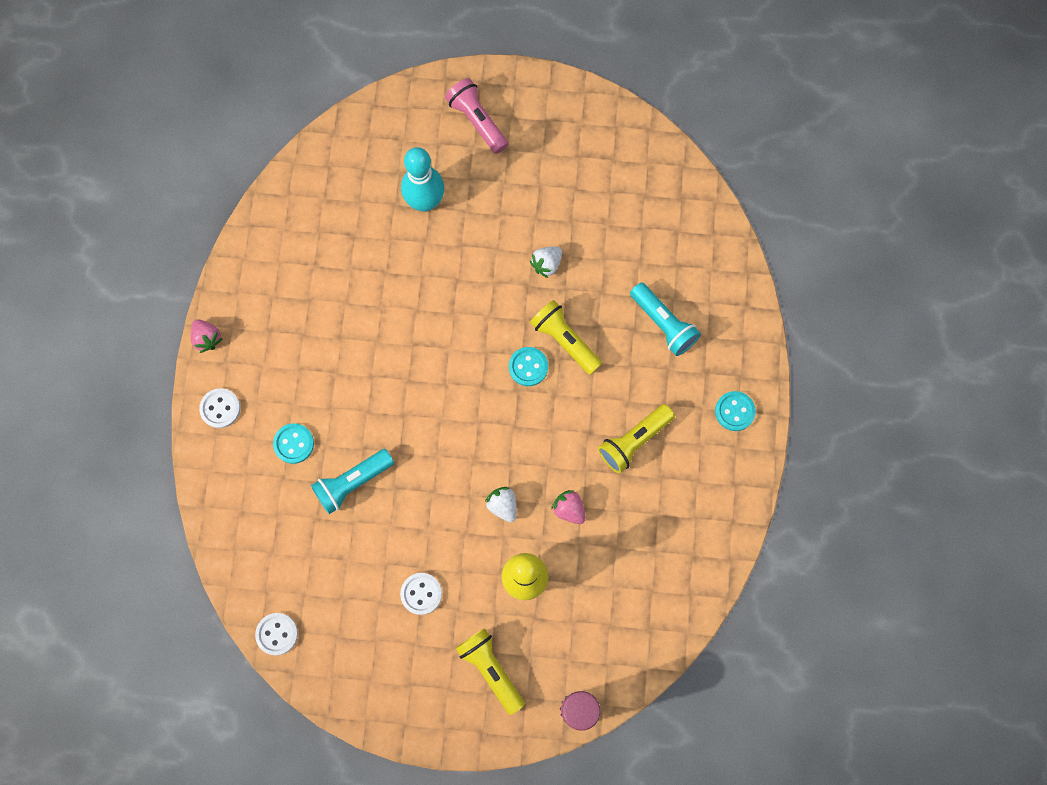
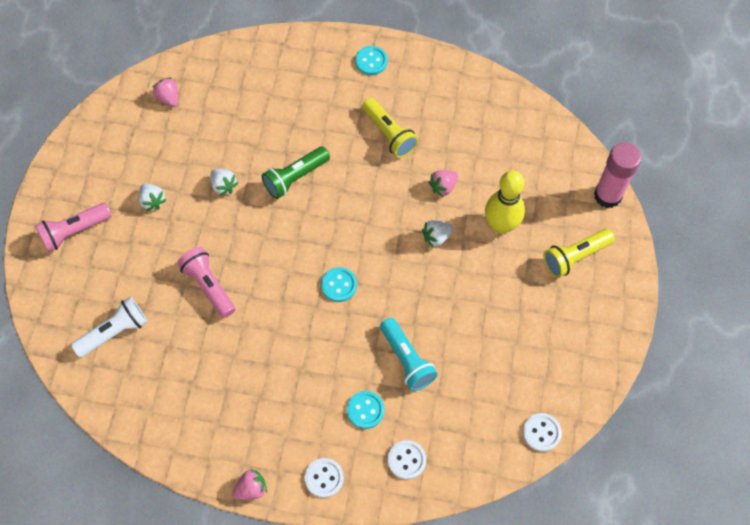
camera: 85 degrees left, 10 degrees down
(366, 181) = (114, 332): none -> white flashlight
(421, 594) = (509, 307): white button -> white button (406, 460)
(424, 266) = (209, 286): none -> pink flashlight
(425, 202) = (146, 281): turquoise bowling pin -> none
(520, 193) = (152, 201): none -> white strawberry
(528, 367) = (315, 208): turquoise button -> turquoise button (339, 285)
(565, 340) = (295, 177): yellow flashlight -> green flashlight
(654, 188) = (168, 98): none -> pink strawberry
(663, 324) = (290, 103): turquoise flashlight -> none

